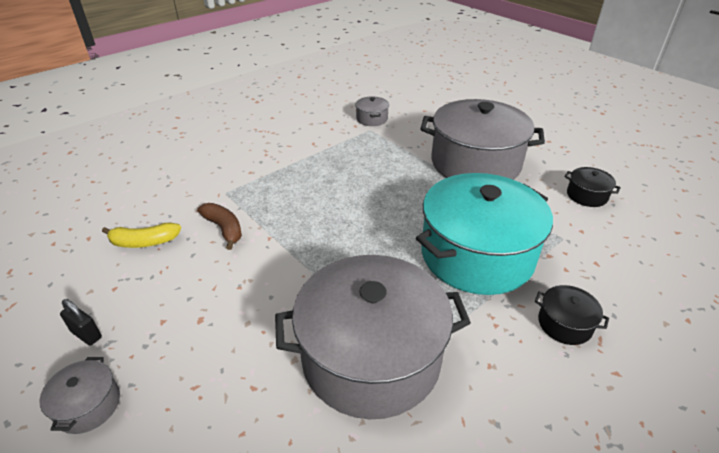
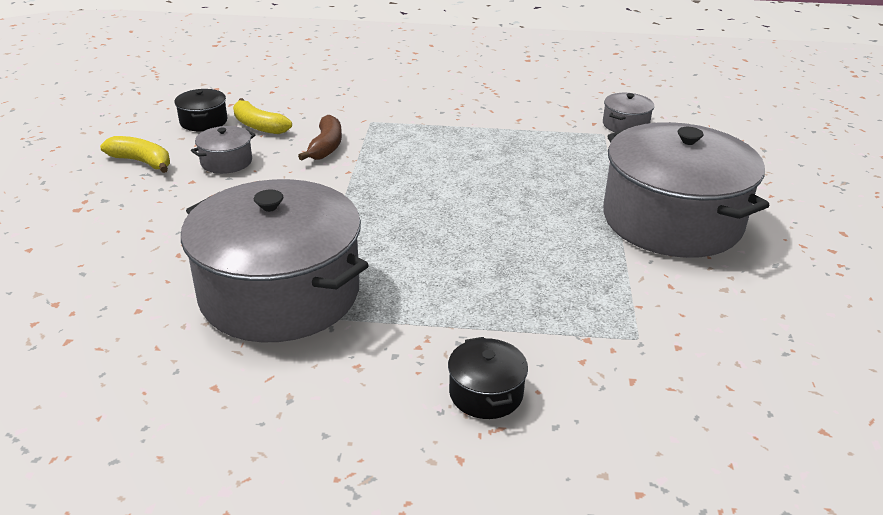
camera: 45 degrees right, 5 degrees down
(86, 334) = (142, 162): black padlock -> yellow banana
(88, 405) = (86, 200): grey pot -> grey pot (226, 162)
(477, 255) = (507, 290): turquoise pot -> none
(586, 195) = (763, 324): black pot -> black pot (203, 121)

